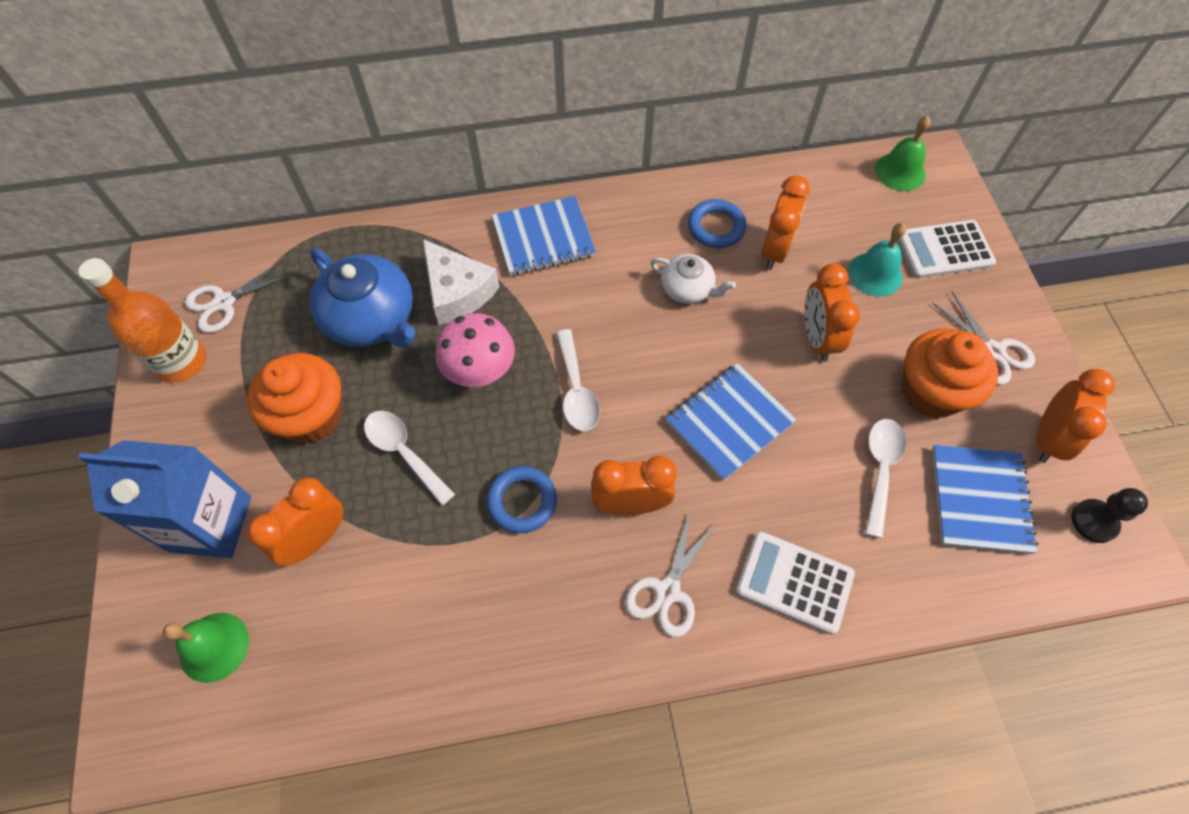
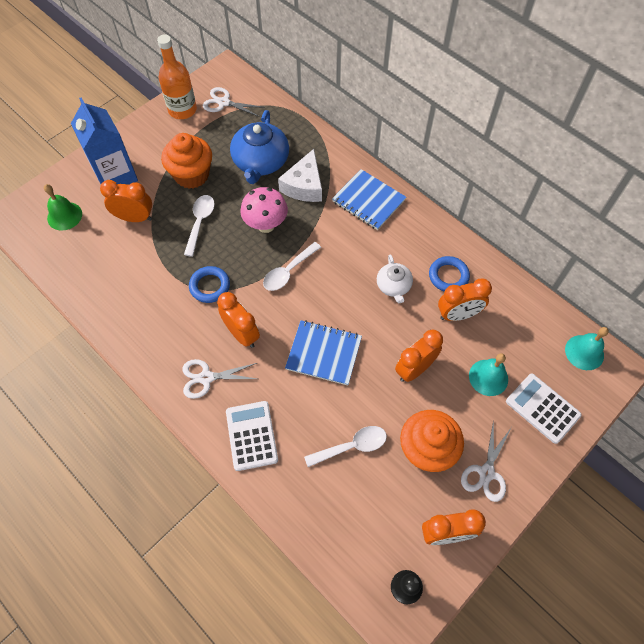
camera: 55 degrees right, 0 degrees up
(900, 171) = (584, 352): green bell -> turquoise bell
(980, 500) = (372, 511): blue notebook -> none

